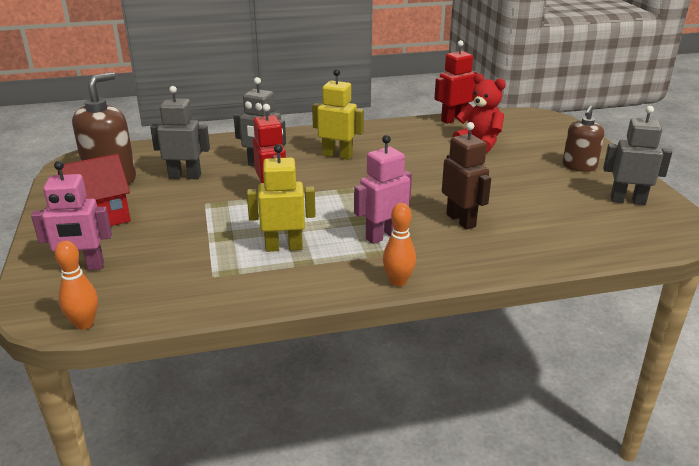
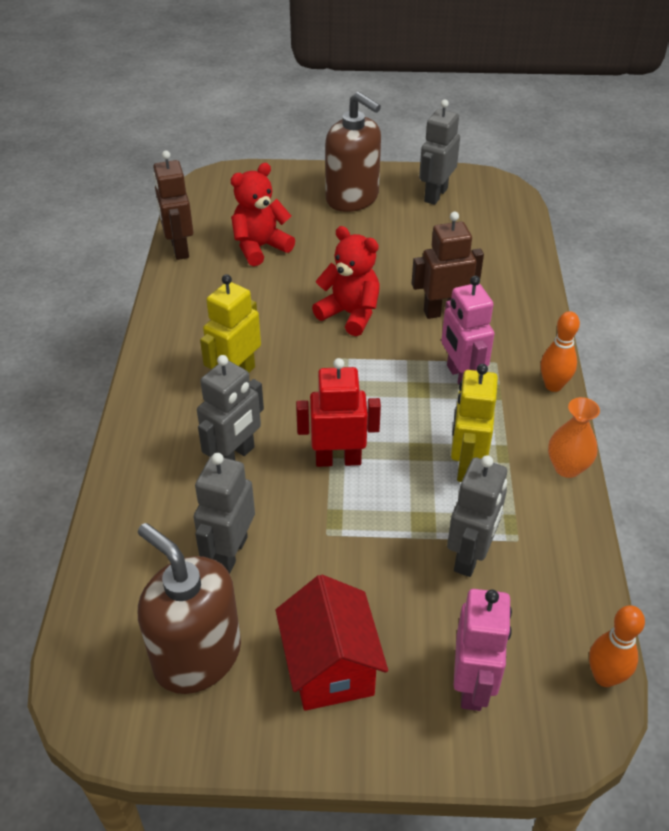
camera: 75 degrees left, 15 degrees up
(194, 257) = (470, 556): none -> grey robot
(297, 294) = (567, 467): none -> orange vase
(428, 183) = (350, 314): none -> red teddy bear
(453, 119) = (179, 249): red robot -> brown robot
(579, 166) = (352, 198): brown soap dispenser -> brown soap dispenser, size x1.56

